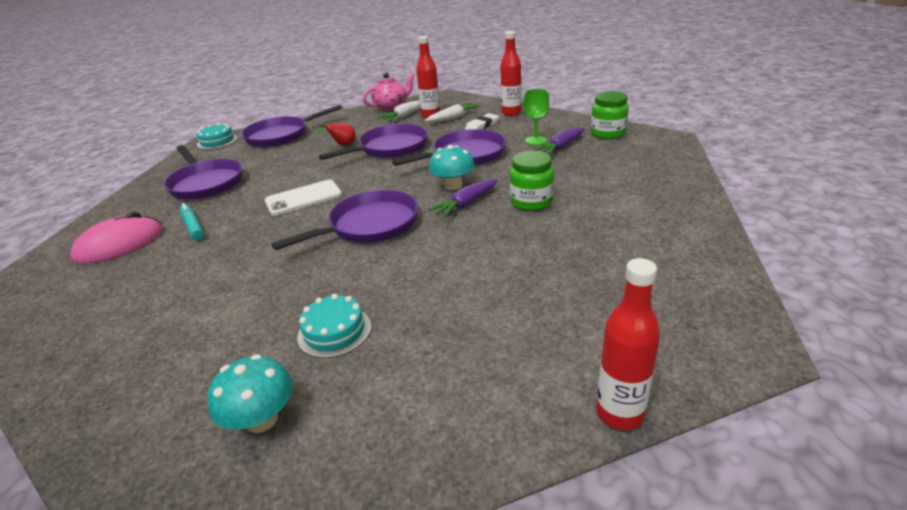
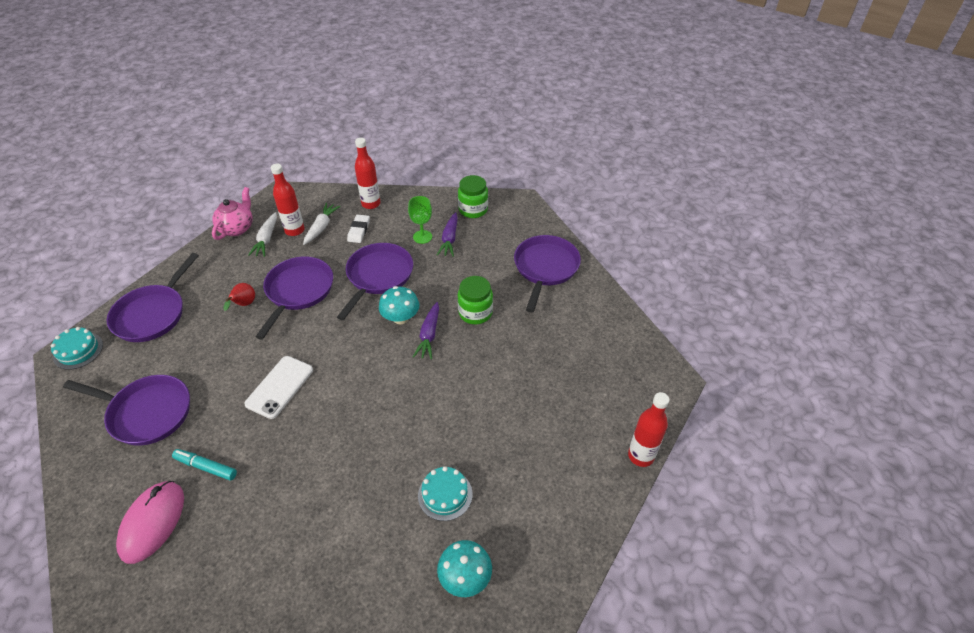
camera: 40 degrees left, 15 degrees up
(369, 225) = (373, 391): purple pan -> purple pan (545, 268)

